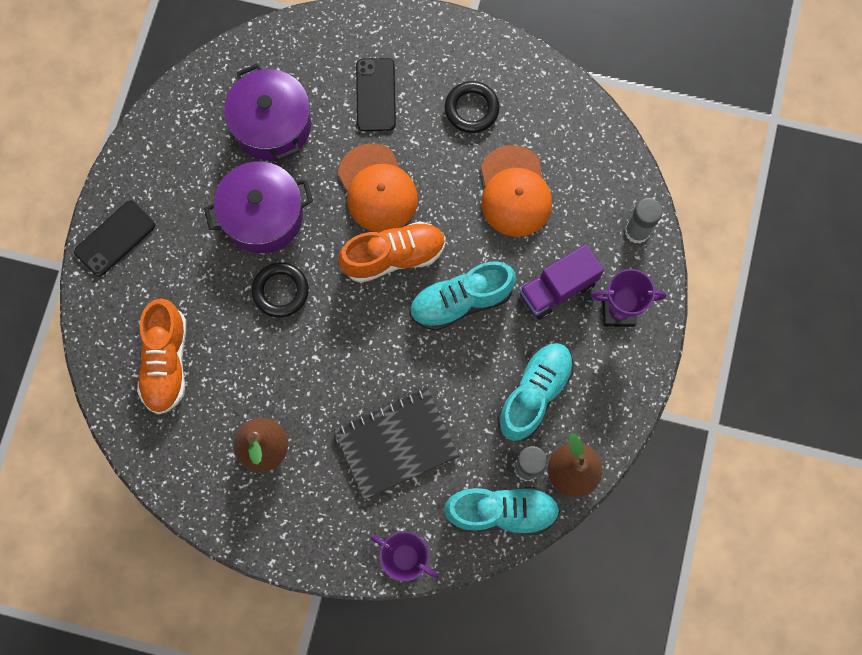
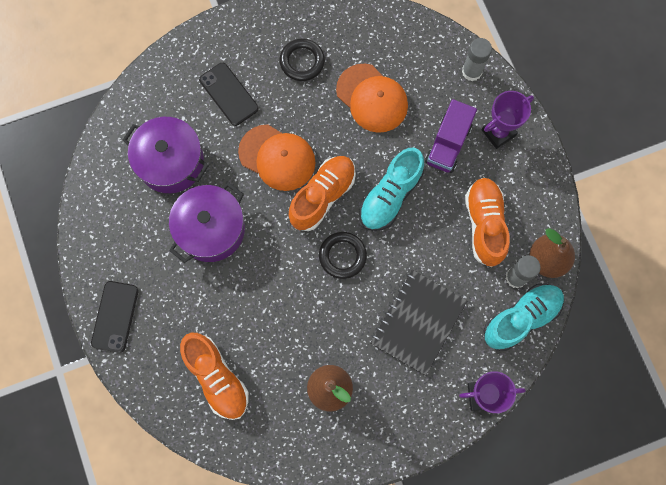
camera: 35 degrees left, 0 degrees up
(280, 291) = (261, 273): black ring -> black ring (342, 256)
(534, 394) = (484, 225): turquoise shoe -> orange shoe

